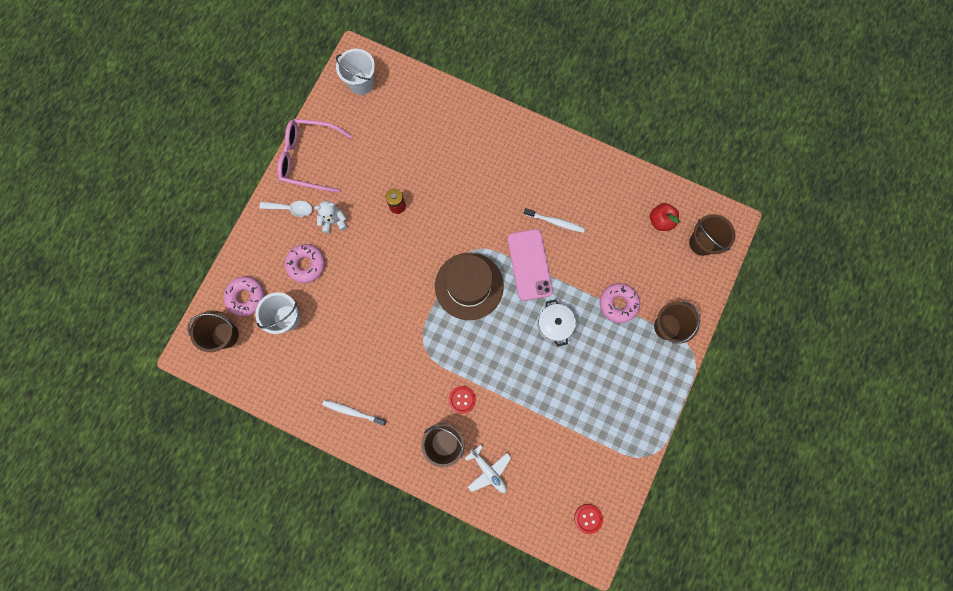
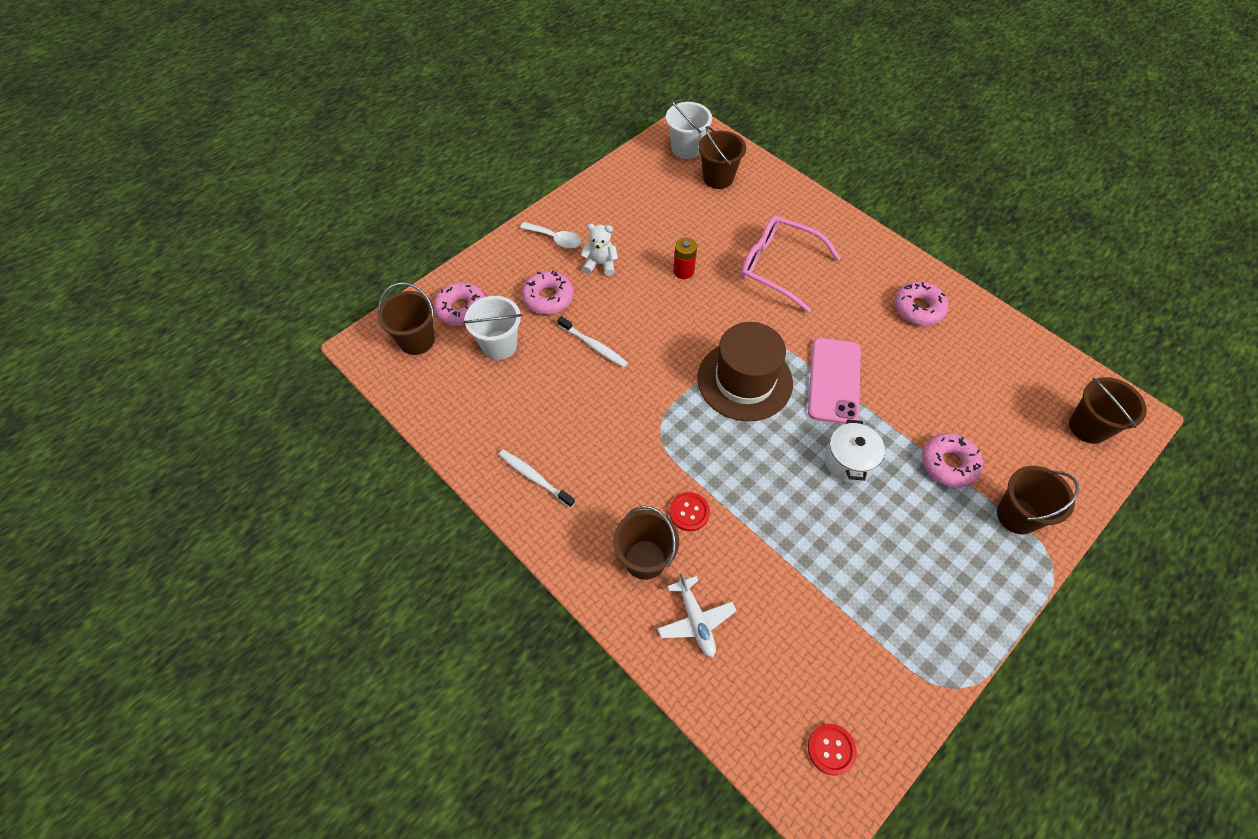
camera: 20 degrees right, 20 degrees down
(309, 158) = (597, 198): pink glasses -> pink glasses (778, 267)
(395, 106) = (718, 178): none -> brown bucket
(555, 222) = (882, 344): white toothbrush -> white toothbrush (594, 346)
(573, 182) = (918, 308): none -> pink donut
(660, 221) = (1031, 384): red apple -> none

